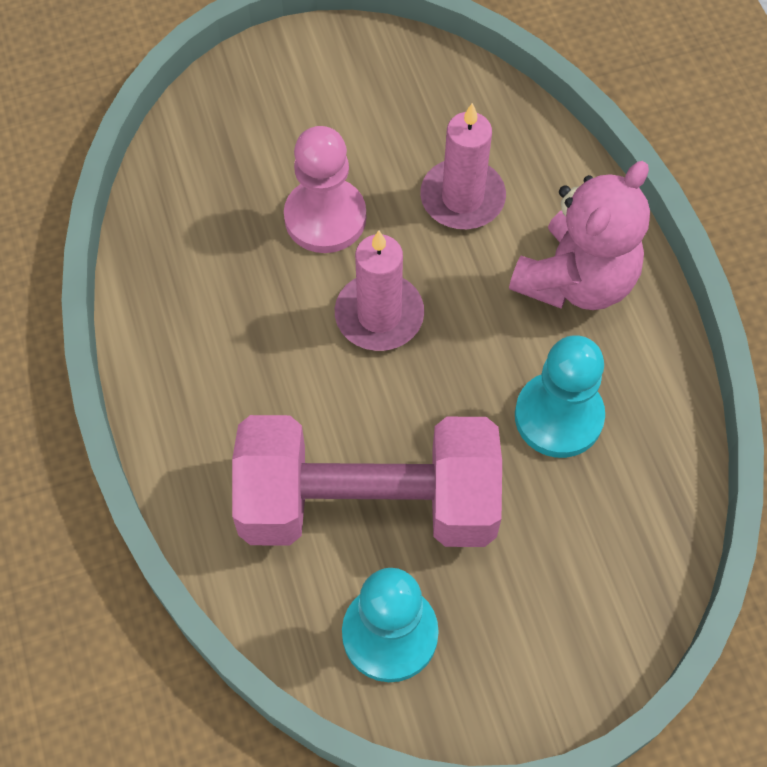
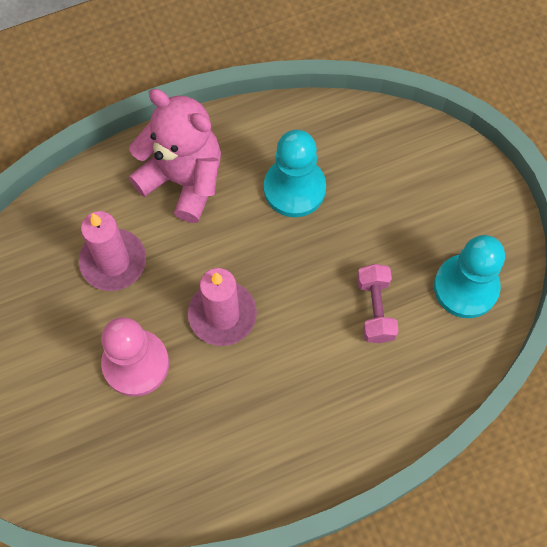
camera: 95 degrees left, 5 degrees up
(368, 503) = (375, 309): pink dumbbell -> pink dumbbell, size x0.41

